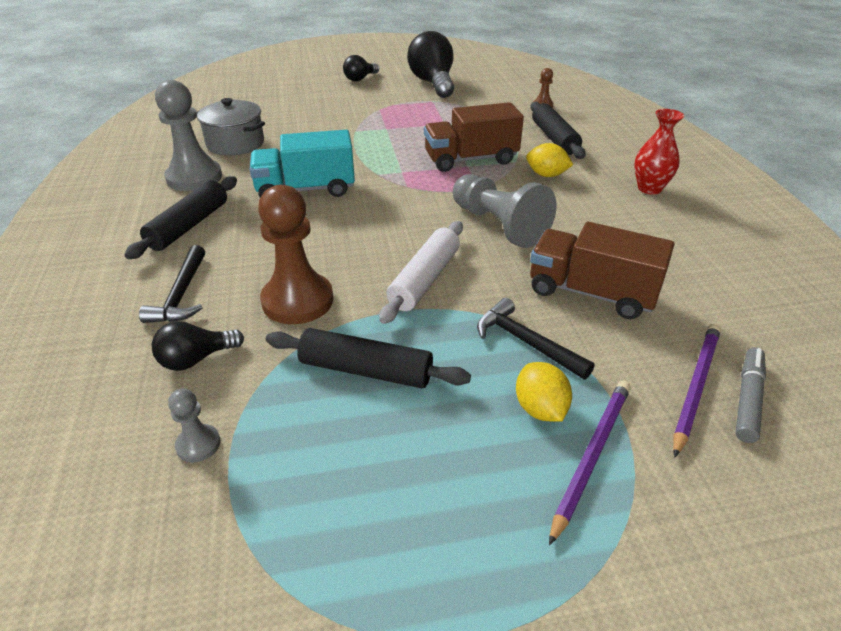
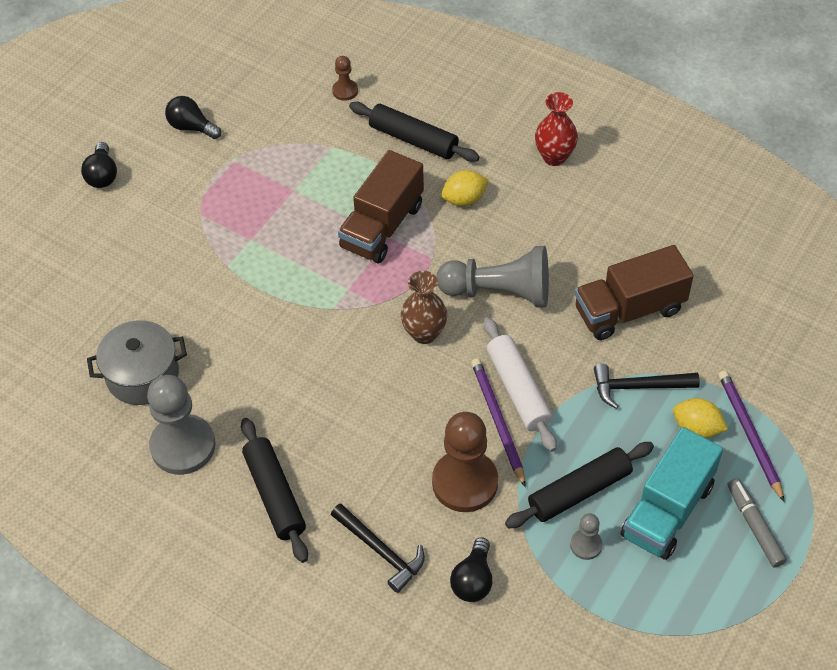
camera: 45 degrees left, 15 degrees up
(198, 444) = (561, 620): grey pawn -> grey pawn (586, 545)
(306, 189) = (302, 377): turquoise truck -> turquoise truck (667, 510)
(411, 214) = (424, 333): none -> brown vase
(433, 83) = (191, 127): black light bulb -> black light bulb, size x0.54
(695, 386) = (752, 339): purple pencil -> purple pencil (497, 421)
(747, 399) = (783, 326): grey marker -> grey marker (754, 526)

